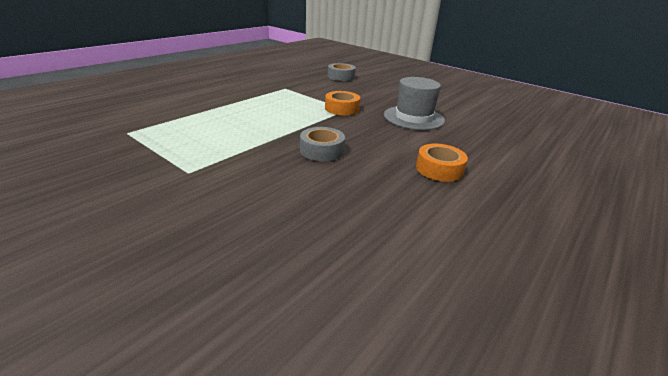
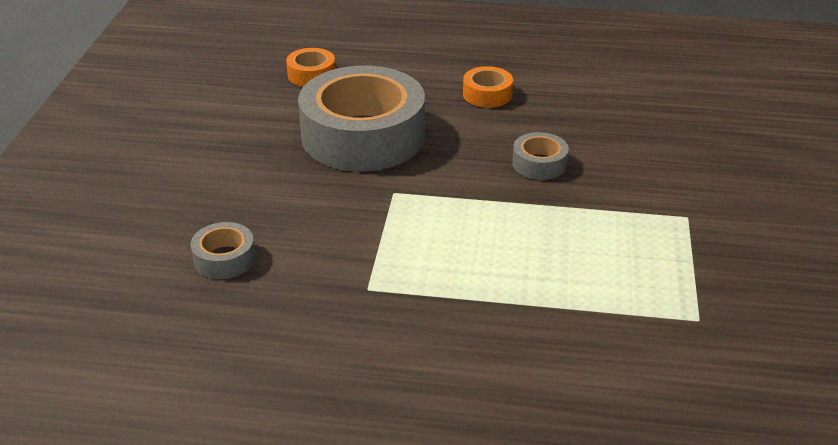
camera: 120 degrees left, 5 degrees up
(342, 108) = (398, 196): orange tape -> orange tape (311, 74)
(413, 118) = (363, 136): grey hat -> grey tape

